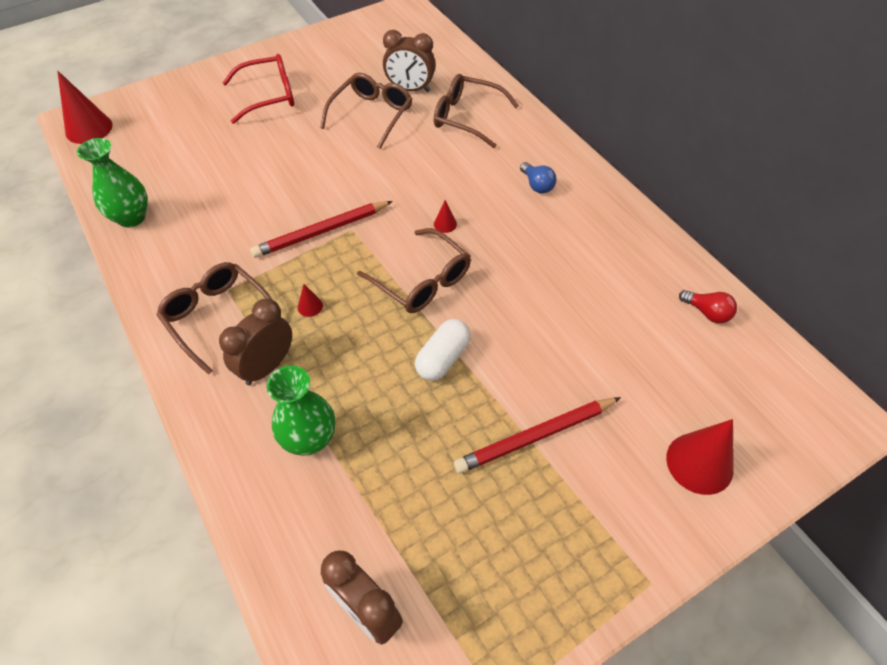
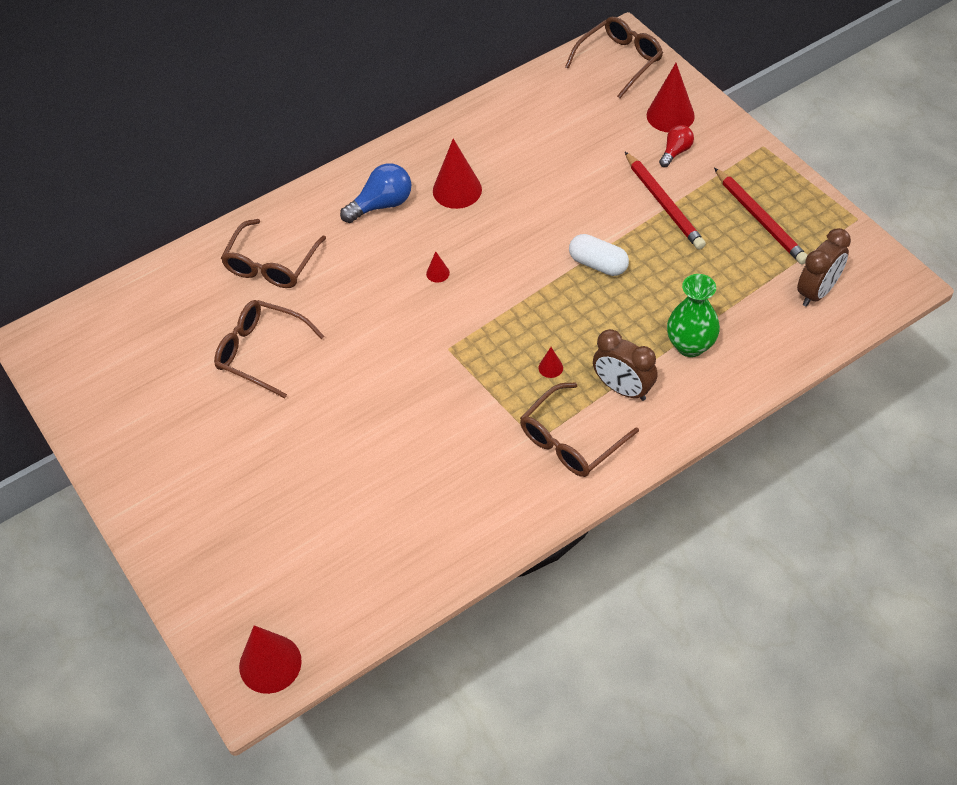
camera: 90 degrees left, 0 degrees up
(132, 217) = (436, 559): green vase -> none
(269, 96) = (215, 465): red glasses -> none
(321, 232) = (452, 373): red pencil -> red pencil (760, 219)
(410, 89) = (215, 320): brown clock -> none
(422, 281) = (512, 285): brown glasses -> brown glasses (619, 61)
(537, 185) = (382, 205): blue light bulb -> blue light bulb, size x1.60
(557, 241) = (457, 190): none -> red cone
(707, 313) = (532, 99): red light bulb -> red light bulb (675, 152)

